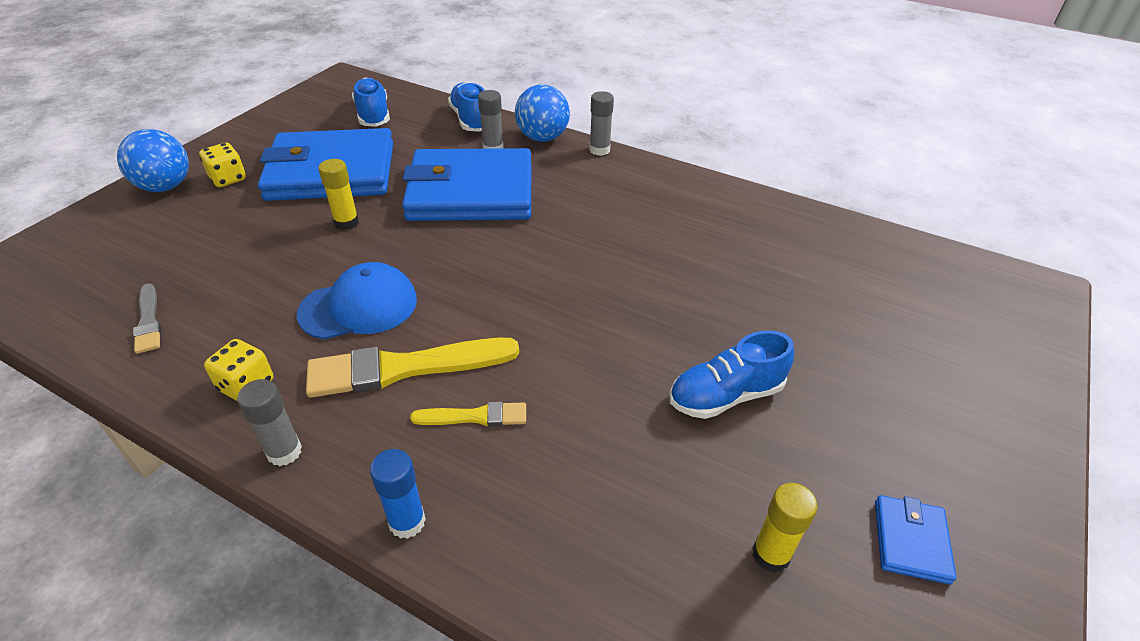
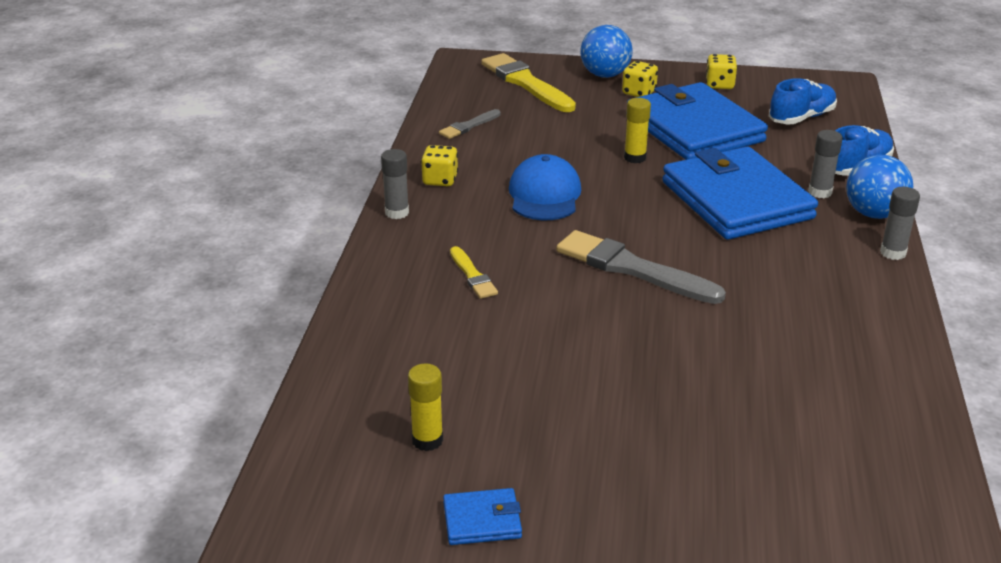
camera: 70 degrees right, 10 degrees down
(271, 132) = (719, 85): none -> yellow dice
(359, 307) = (544, 195): blue cap -> blue cap turned 135 degrees counterclockwise
(404, 368) = (498, 233): yellow brush -> yellow brush (526, 83)
(407, 522) = (370, 274): blue glue stick -> none
(537, 290) = (632, 268): none -> grey brush
(725, 396) = (579, 395): blue shoe -> none

